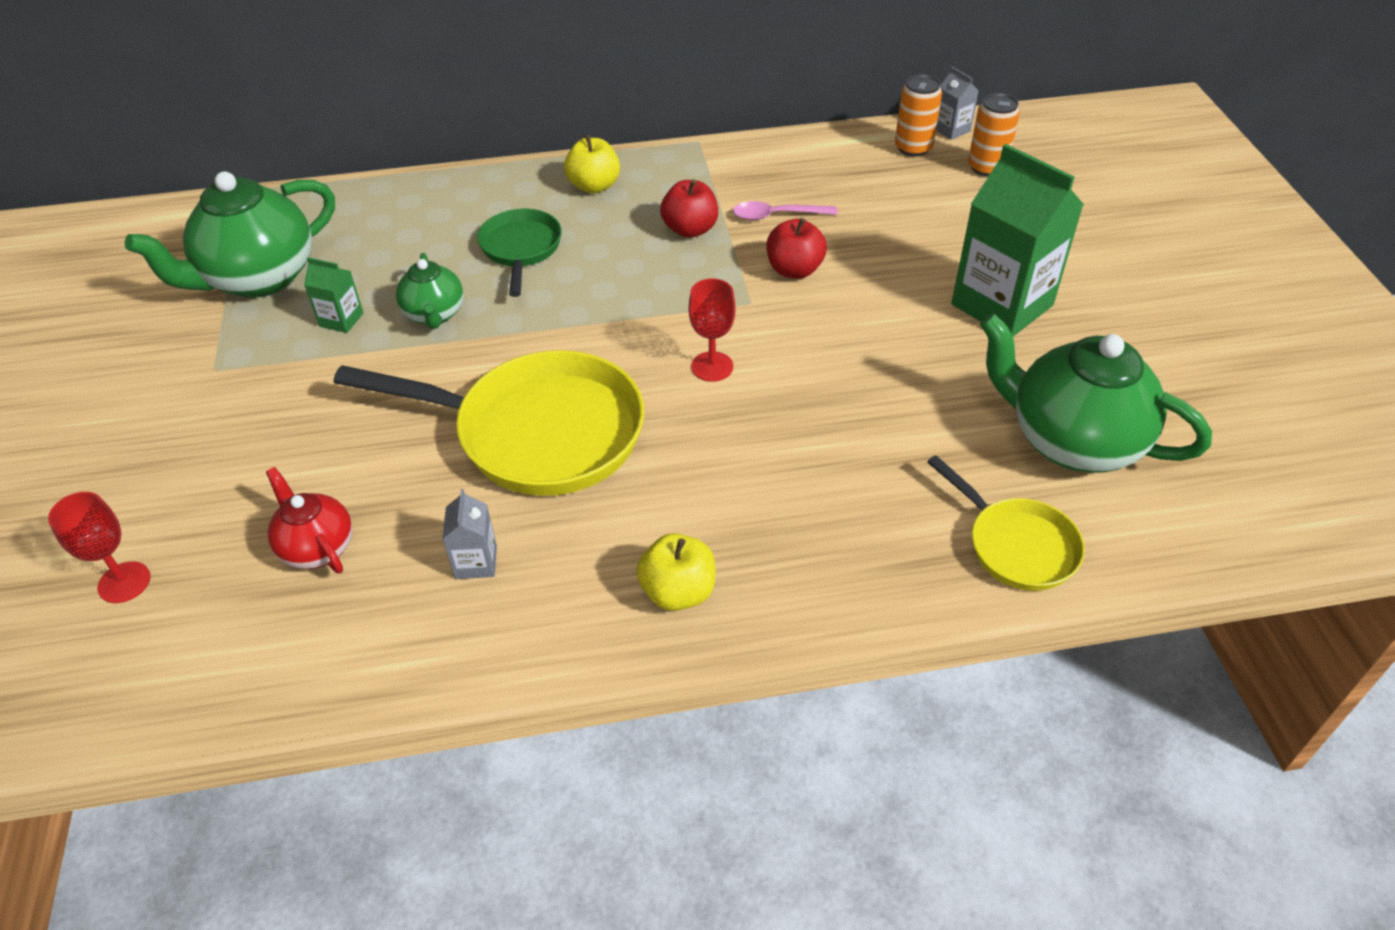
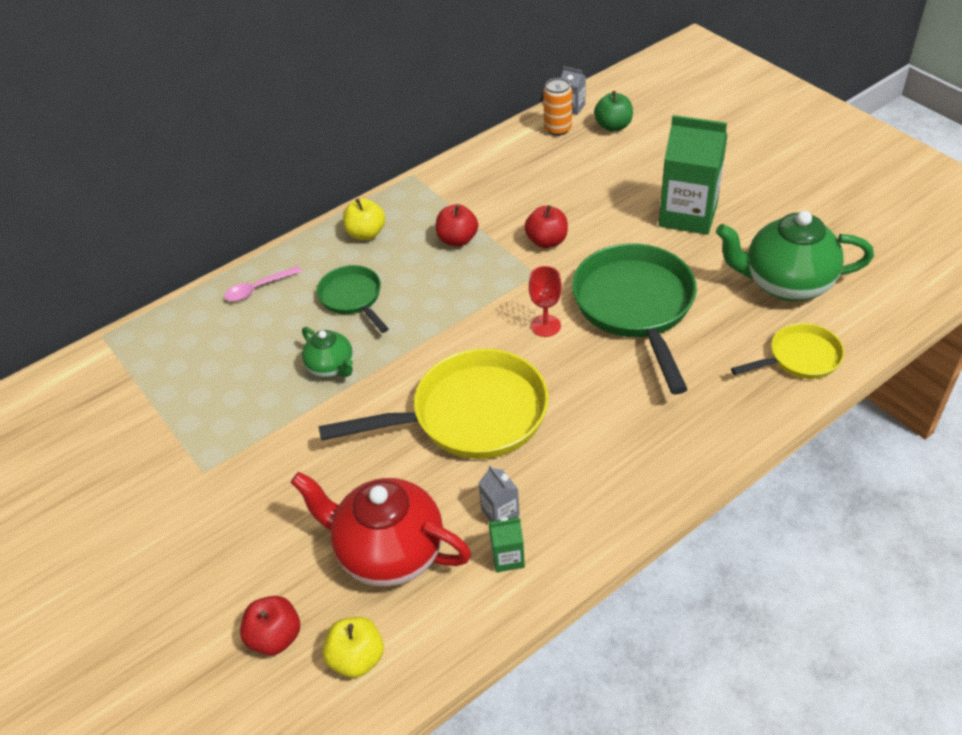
camera: 25 degrees left, 0 degrees up
(124, 582) = (275, 637): red goblet -> red apple
(259, 278) = (176, 395): green teapot -> none
(317, 548) = (389, 552): red teapot -> red teapot, size x1.87
(341, 320) = (267, 398): green carton -> green carton (507, 557)
(678, 592) = (636, 472): yellow apple -> yellow apple (357, 658)
(777, 215) = (506, 208): pink spoon -> pink spoon (258, 288)
(842, 389) = (635, 307): none -> green pan
(986, 167) = (613, 126): orange can -> green apple
(1016, 545) = (800, 358): yellow pan -> yellow pan turned 45 degrees counterclockwise

